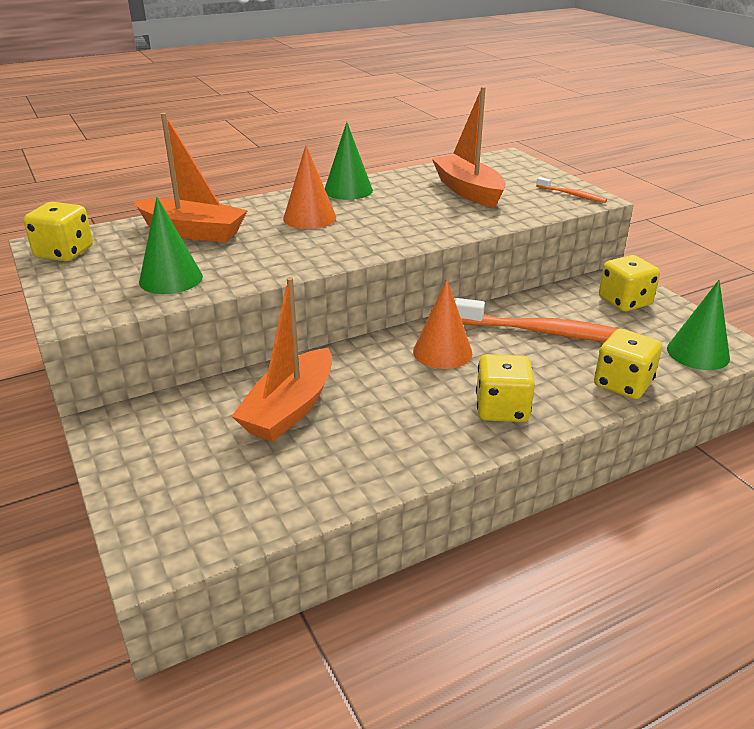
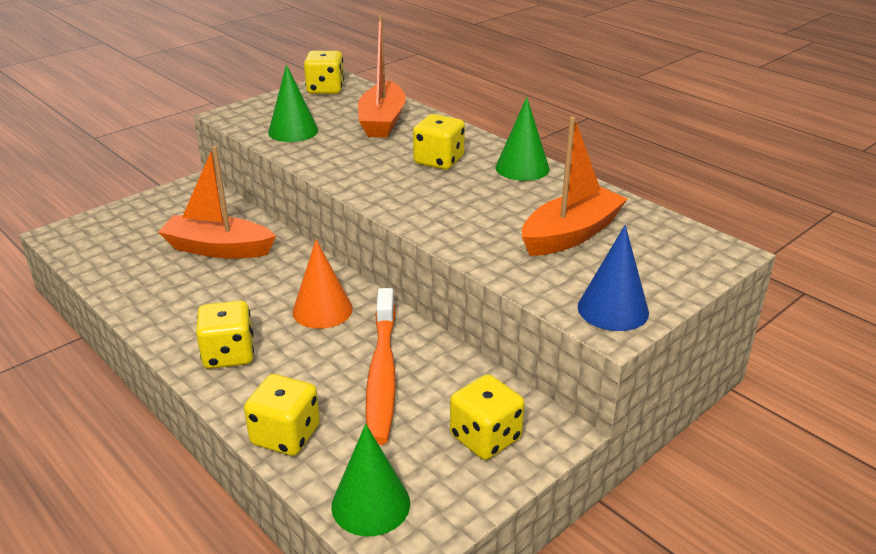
camera: 75 degrees right, 0 degrees up
(309, 218) = (439, 161): orange cone -> yellow dice
(572, 195) = (613, 309): orange toothbrush -> blue cone

